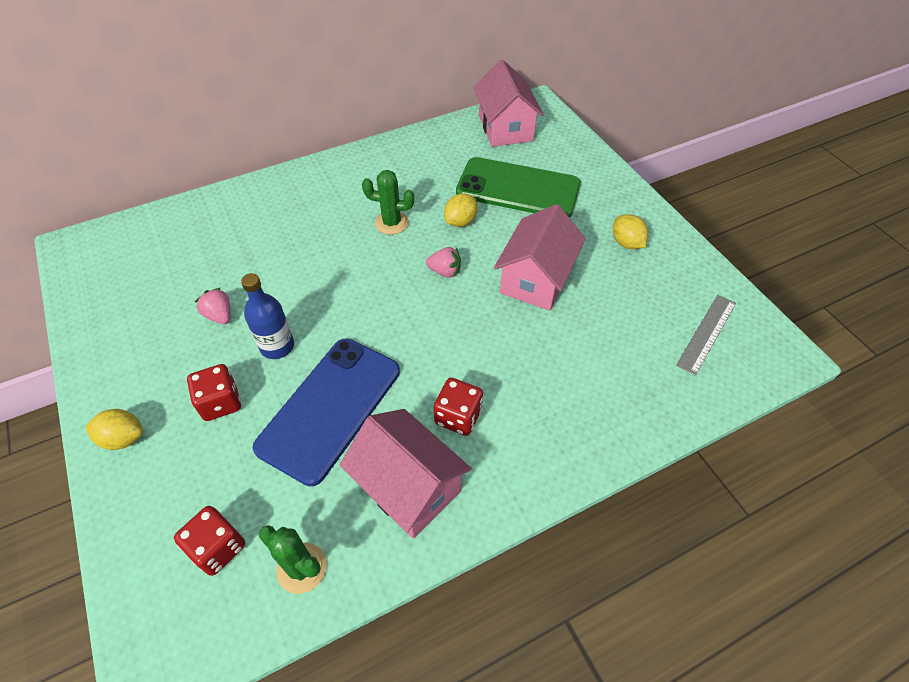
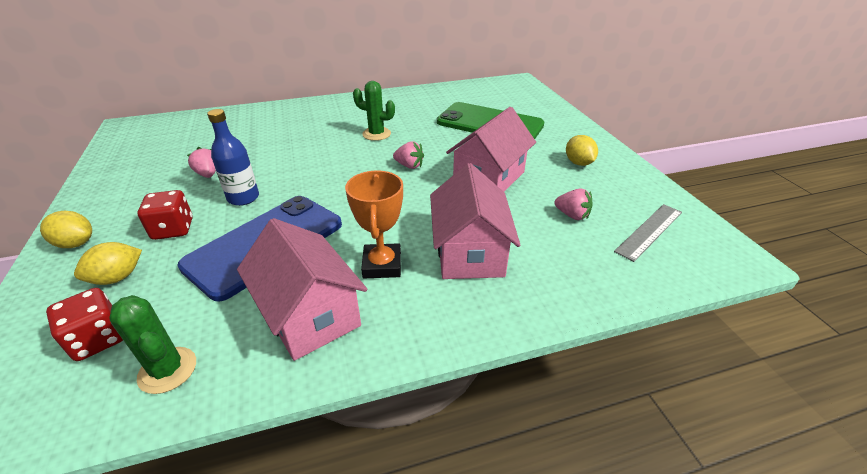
camera: 10 degrees right, 15 degrees down
(458, 416) = (382, 265): red dice -> orange trophy
(460, 221) = (434, 138): yellow lemon -> yellow lemon (117, 278)
(505, 128) = (489, 91): pink house -> pink house (469, 252)
(630, 322) = (572, 215): none -> pink strawberry

